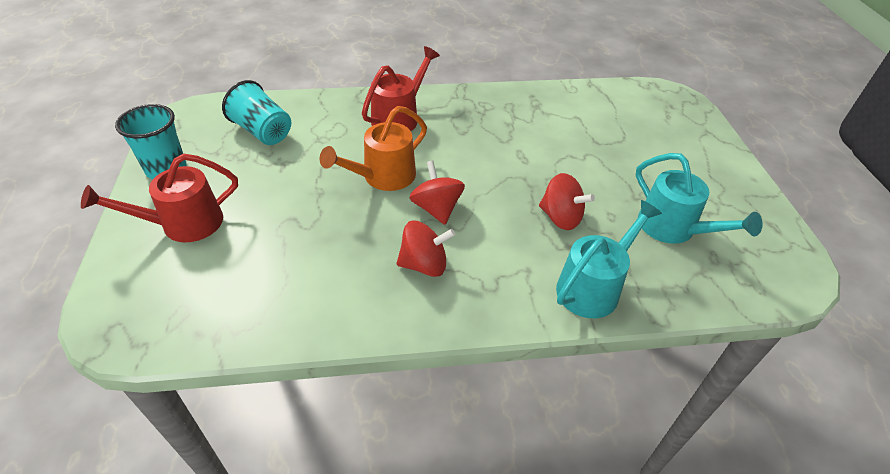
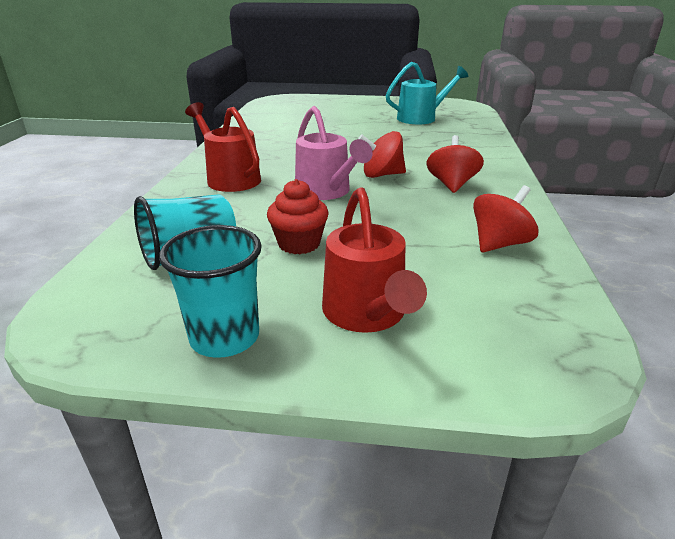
camera: 75 degrees left, 15 degrees down
(280, 177) = (299, 244): none -> red cupcake
(383, 177) = (327, 192): orange watering can -> pink watering can
(560, 217) = (404, 140): red spinning top -> red spinning top (499, 244)
(593, 286) = (473, 141): turquoise watering can -> none

